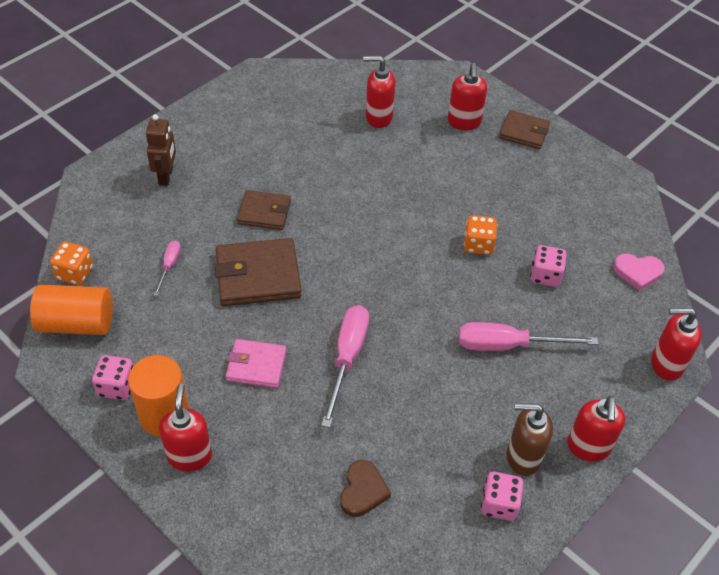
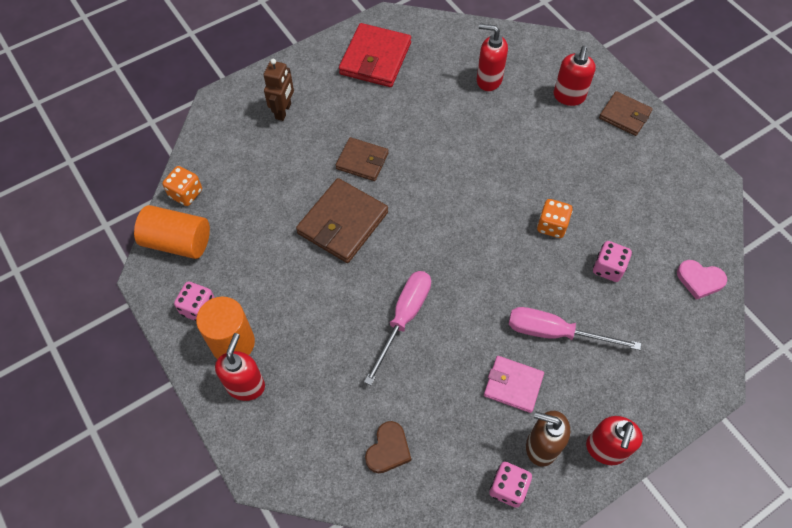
camera: 15 degrees right, 10 degrees up
(169, 266) = (267, 200): pink screwdriver -> none
(254, 112) = (375, 58): none -> red wallet
(256, 365) = (322, 310): pink wallet -> pink wallet (513, 385)
(258, 276) = (342, 223): brown wallet -> brown wallet turned 60 degrees counterclockwise
(666, 364) = (702, 380): red soap dispenser -> none

